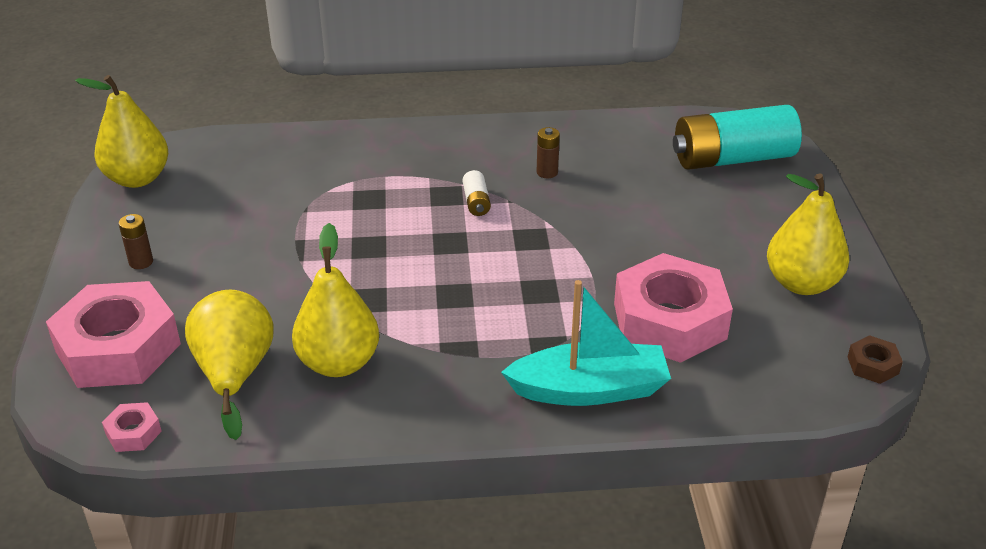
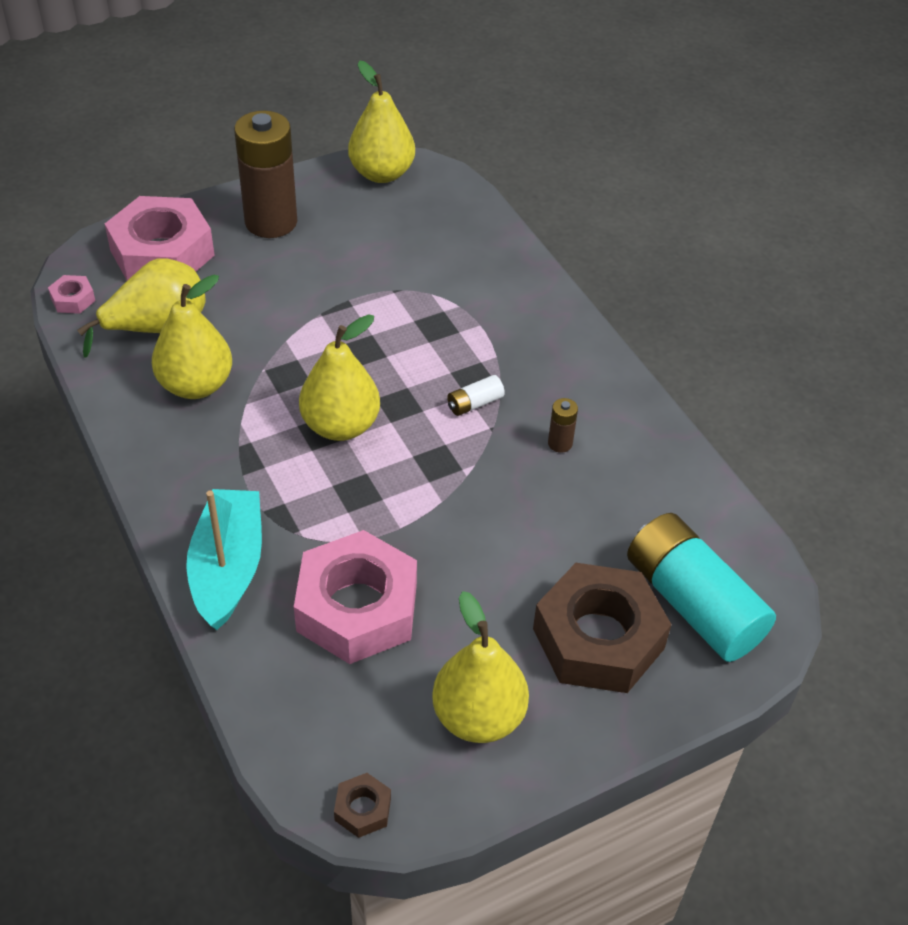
camera: 65 degrees right, 10 degrees up
(141, 262) = (271, 222): brown battery -> brown battery, size x2.44
(455, 281) = (340, 426): none -> yellow pear
(589, 389) = (228, 568): turquoise boat -> turquoise boat turned 150 degrees counterclockwise
(748, 208) = (598, 638): none -> brown nut

